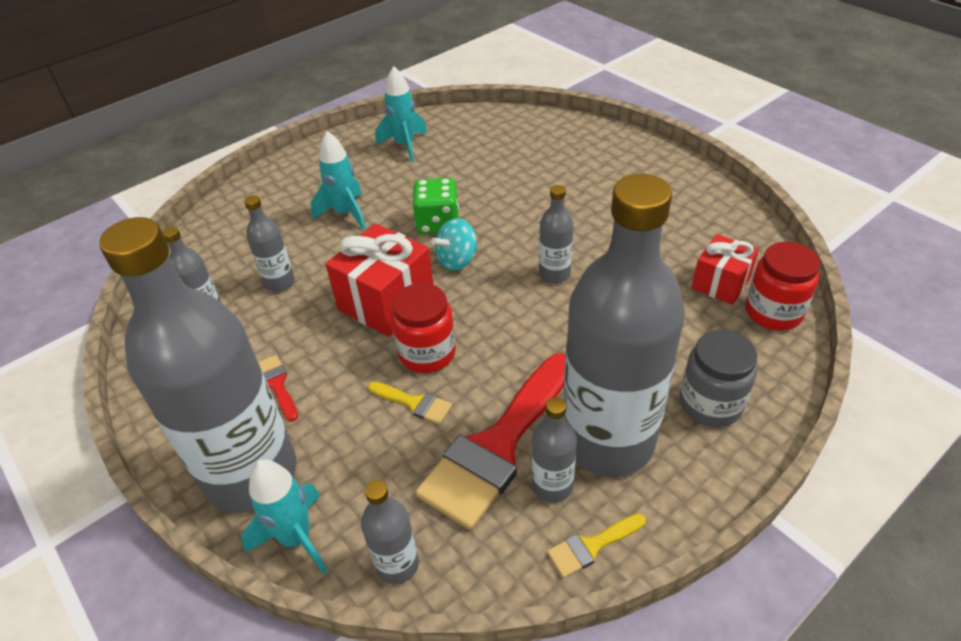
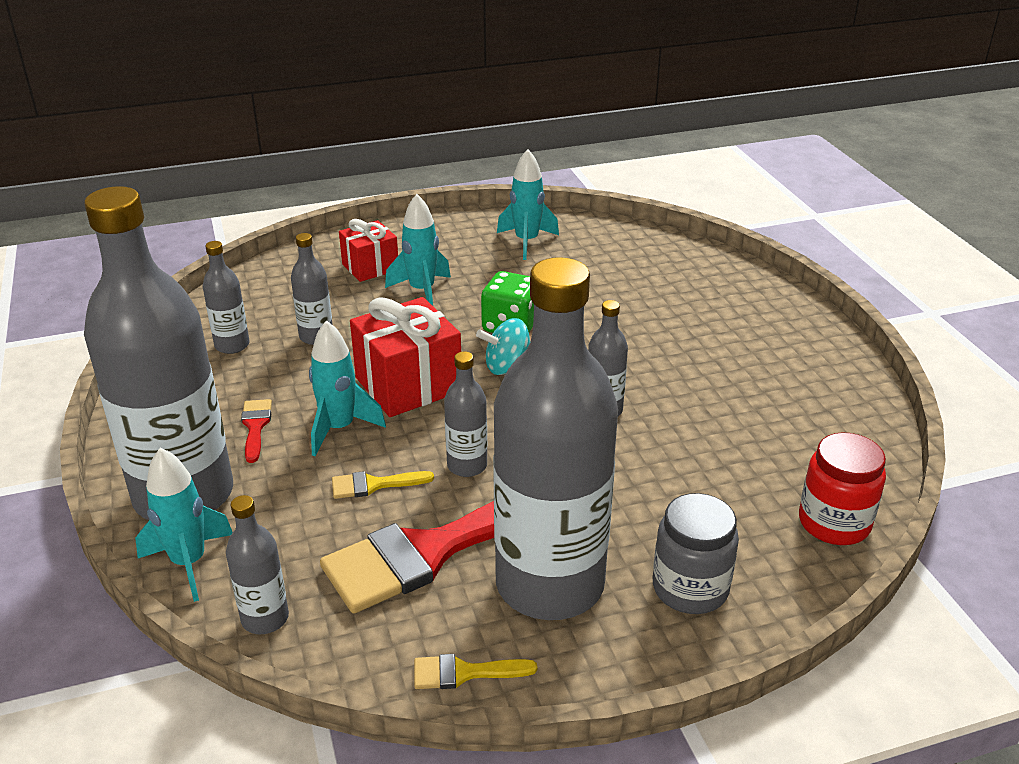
camera: 20 degrees right, 10 degrees down
(352, 361) = (339, 428): none -> turquoise rocket
(414, 403) = (374, 485): yellow brush -> yellow brush turned 120 degrees clockwise
(427, 353) = (418, 444): red jar -> none
(552, 486) = (461, 605): grey bottle -> grey bottle (467, 465)
(720, 283) = (791, 475): red gift -> red gift (370, 267)

